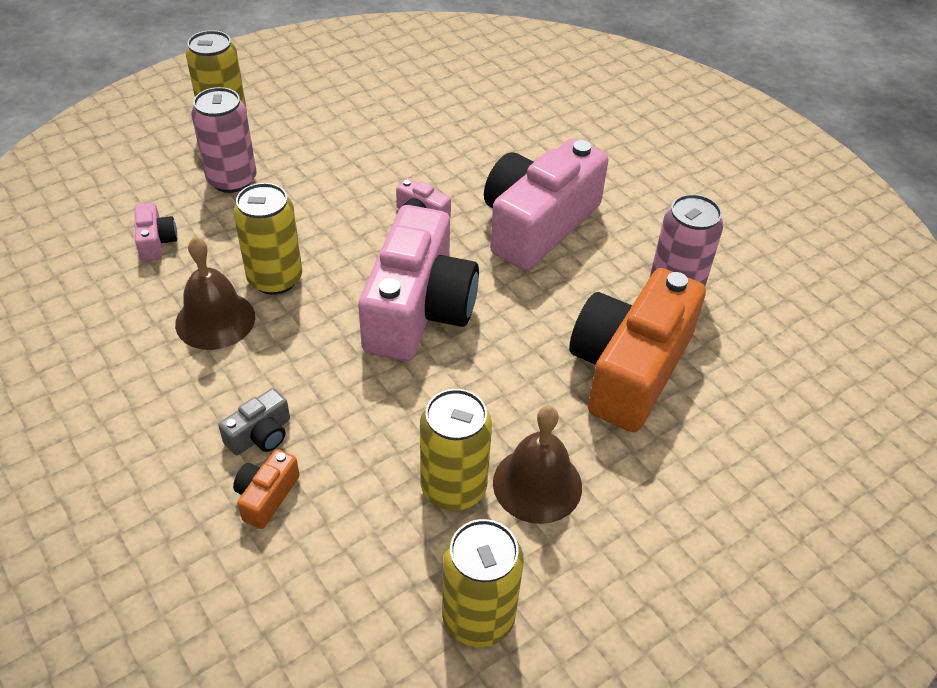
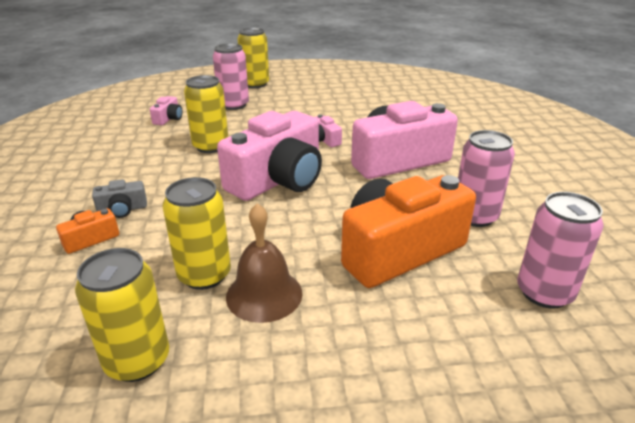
camera: 30 degrees right, 15 degrees down
(215, 320) = (160, 155): brown bell -> none
(790, 369) = (544, 293): none -> pink can

